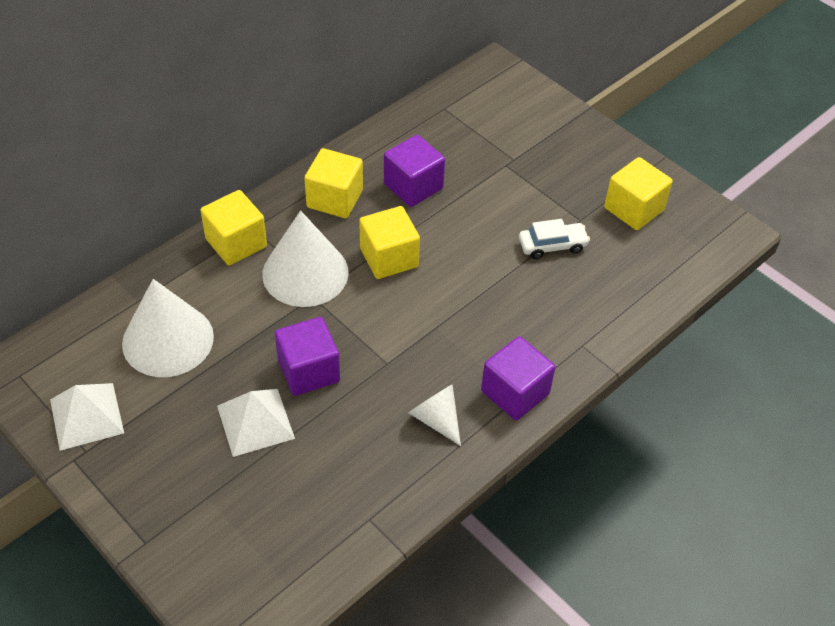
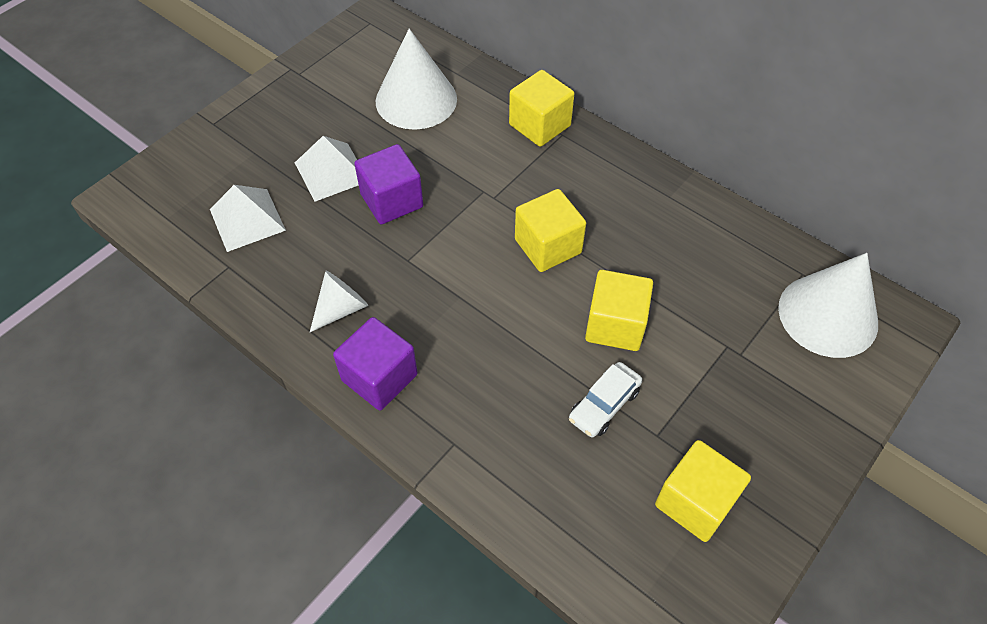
camera: 85 degrees right, 5 degrees up
(86, 416) = (332, 67): white pyramid -> white pyramid (247, 219)
(305, 273) = (512, 181): white cone -> white cone (828, 315)
(335, 199) = (620, 191): yellow cube -> yellow cube (615, 325)
(413, 186) = (660, 256): purple cube -> none
(552, 245) = (604, 405): white car -> white car turned 60 degrees clockwise

